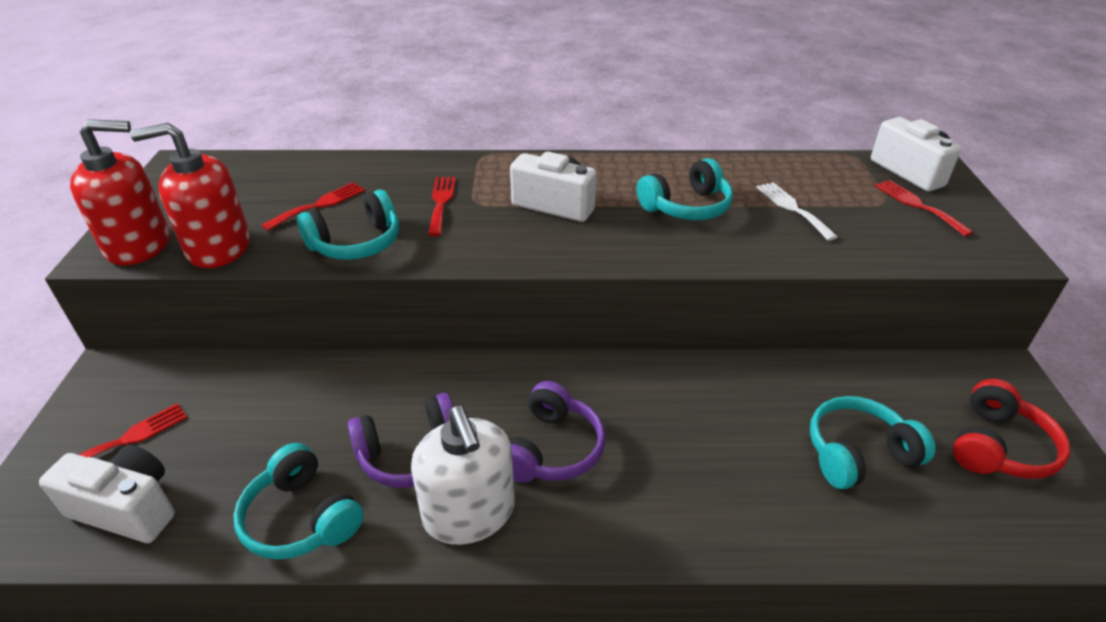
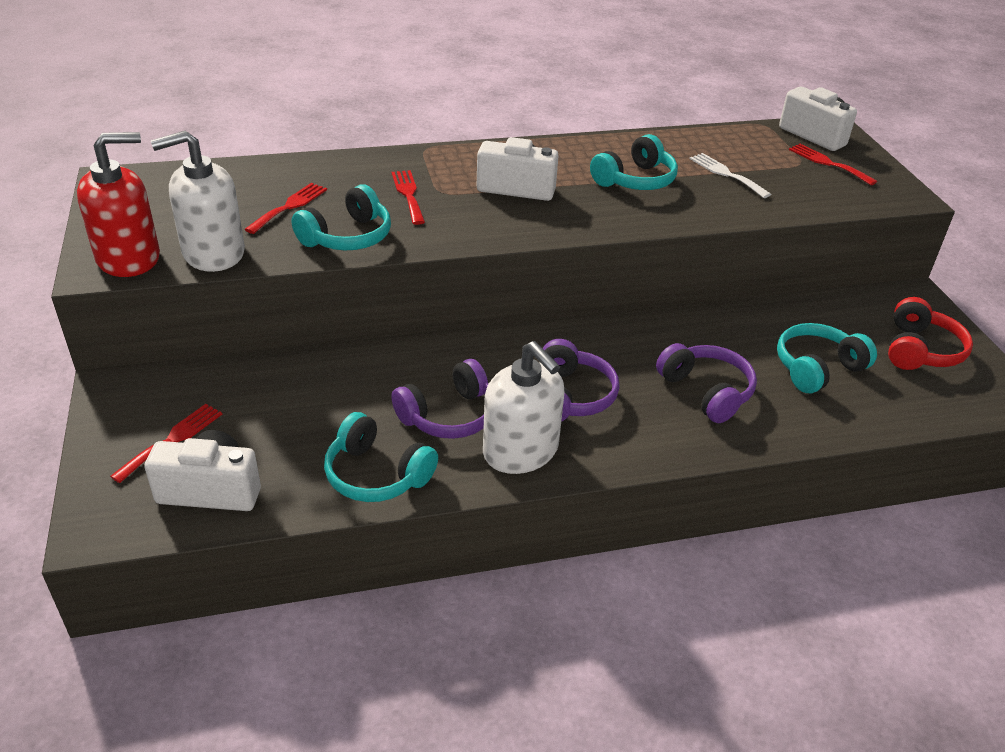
camera: 15 degrees left, 0 degrees up
(218, 248) = (213, 253): red soap dispenser -> white soap dispenser
(712, 466) = (706, 391): none -> purple headphones

